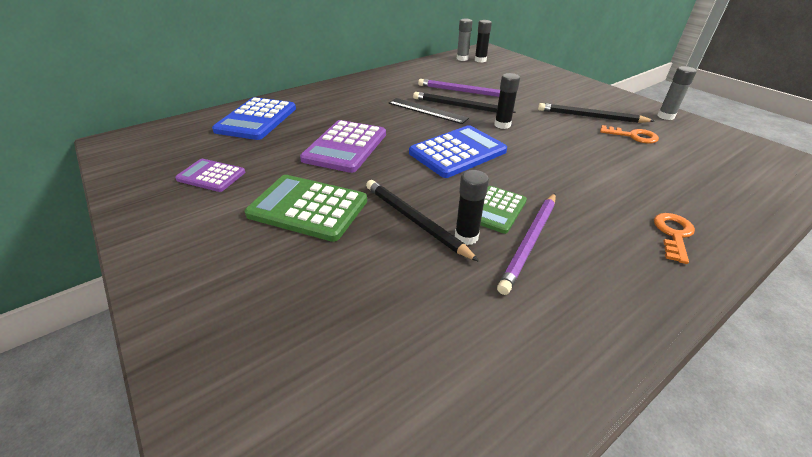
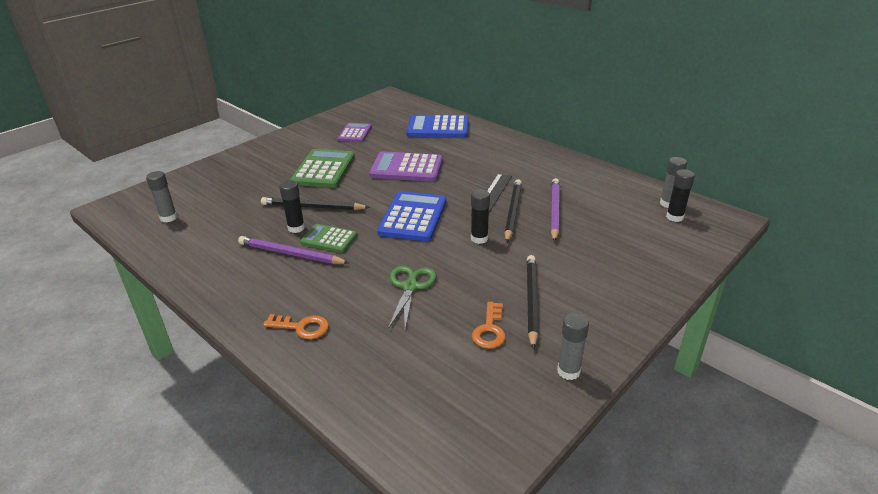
camera: 80 degrees right, 5 degrees down
(394, 423) = (169, 218): none -> grey glue stick
(414, 221) = (313, 207): black pencil -> black pencil turned 120 degrees counterclockwise
(457, 152) = (413, 217): blue calculator -> blue calculator turned 120 degrees counterclockwise
(583, 164) = (410, 286): none -> green scissors

